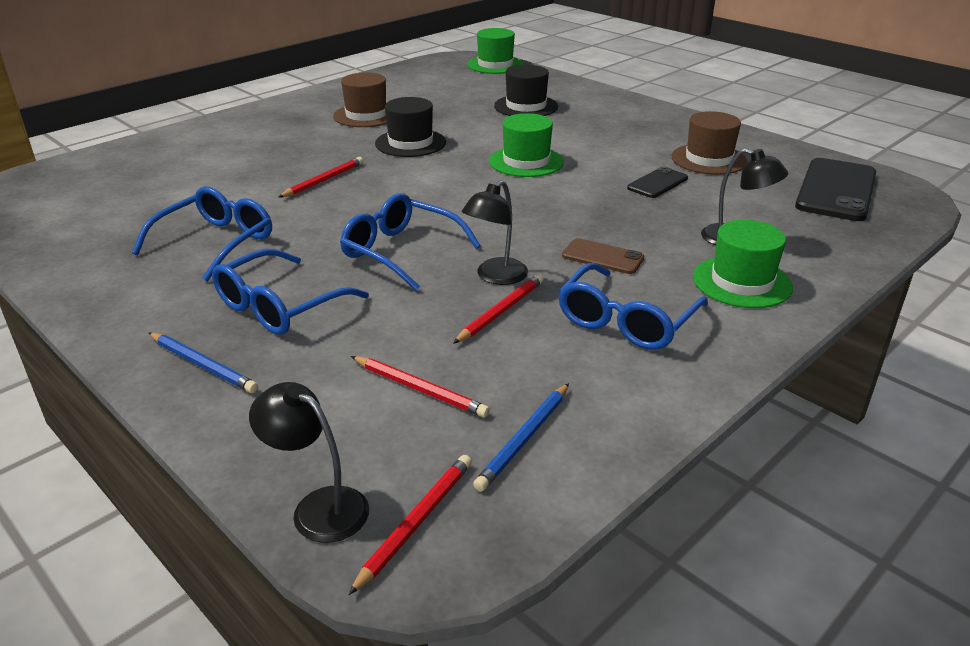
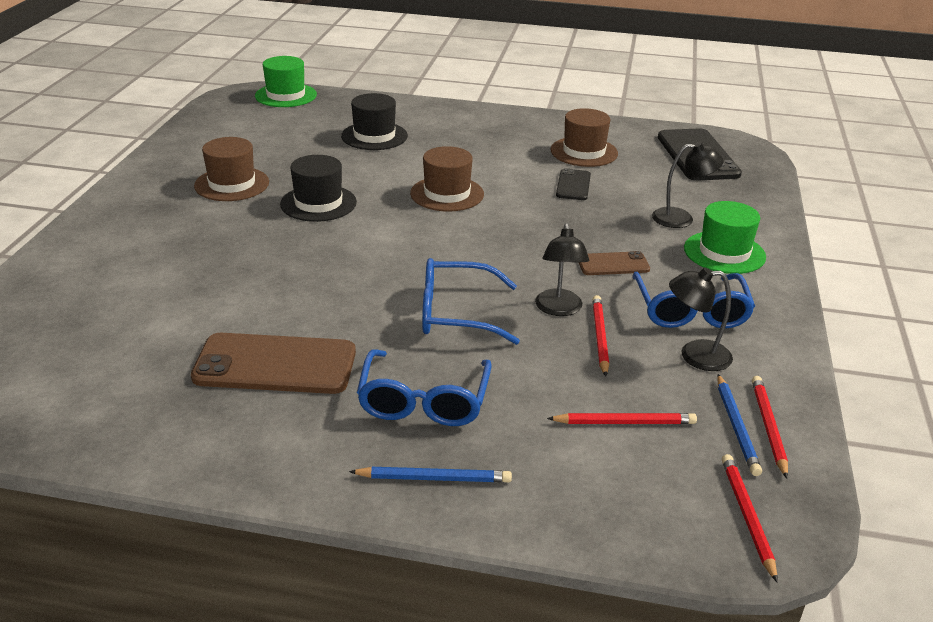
camera: 35 degrees left, 0 degrees up
(216, 242) = (275, 365): blue glasses -> brown phone
(318, 507) = (675, 539): black lamp -> black lamp (695, 356)
(323, 180) = (289, 267): red pencil -> red pencil (768, 427)
(526, 161) = (447, 194): green hat -> brown hat

